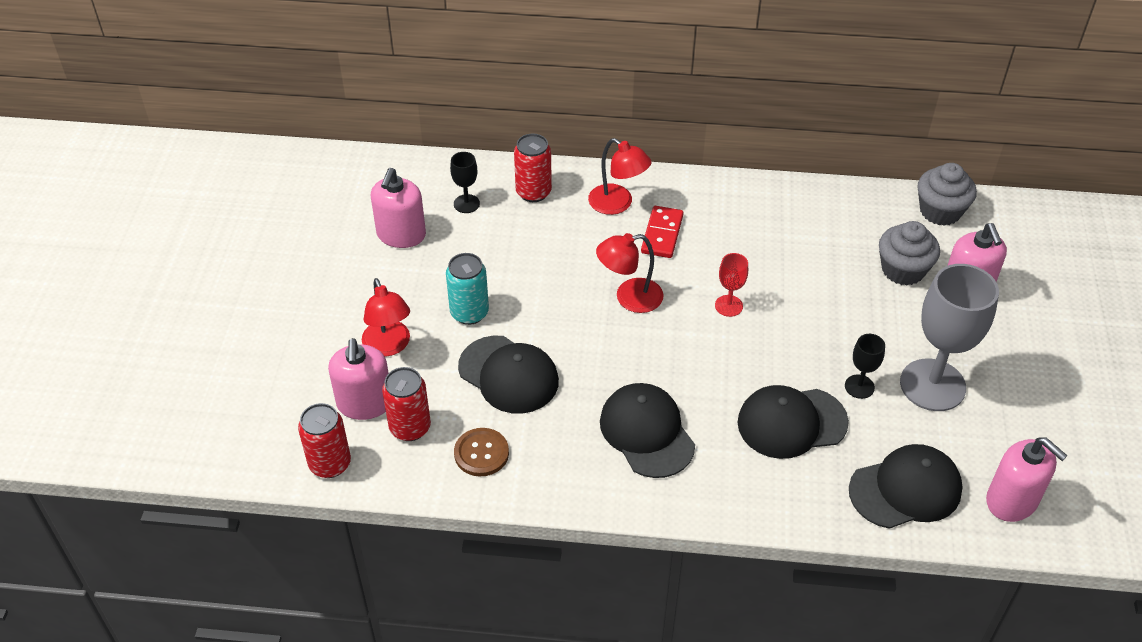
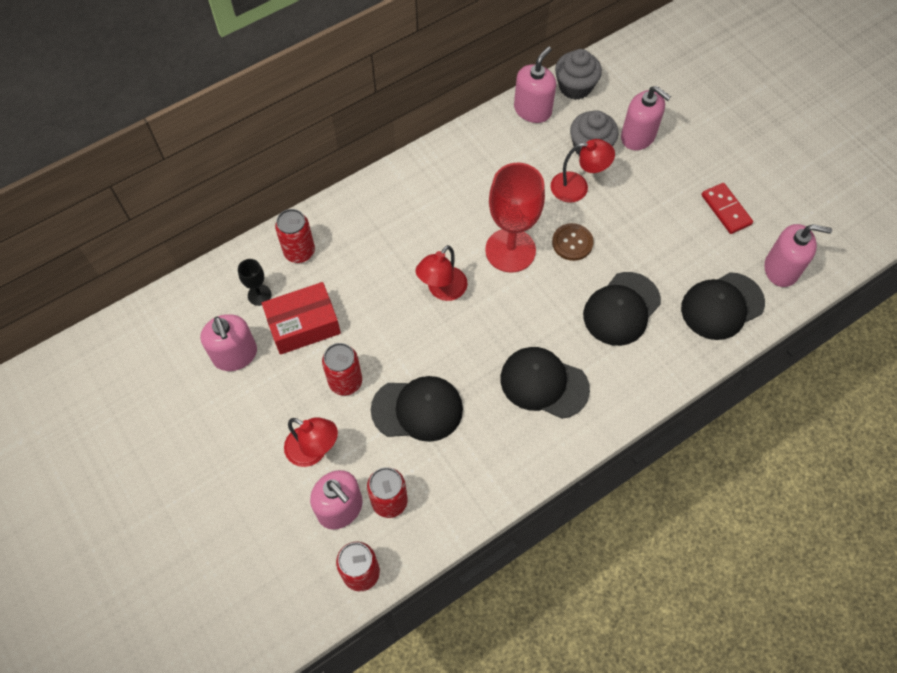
camera: 40 degrees left, 15 degrees up
(469, 313) = (345, 382): turquoise can -> red can
(479, 248) = (303, 325): none -> red box
(481, 453) = (455, 482): brown button -> brown button (572, 243)
(618, 204) = (367, 221): red lamp -> red lamp (577, 187)
(662, 234) = (419, 224): red domino -> red domino (726, 210)
(728, 306) = (510, 250): red goblet -> red goblet, size x2.19
(859, 386) = (637, 253): black goblet -> none
(873, 206) = (532, 110): none -> pink soap dispenser
(905, 489) = (722, 306): black cap -> black cap turned 150 degrees counterclockwise
(932, 385) = (676, 221): grey goblet -> none

